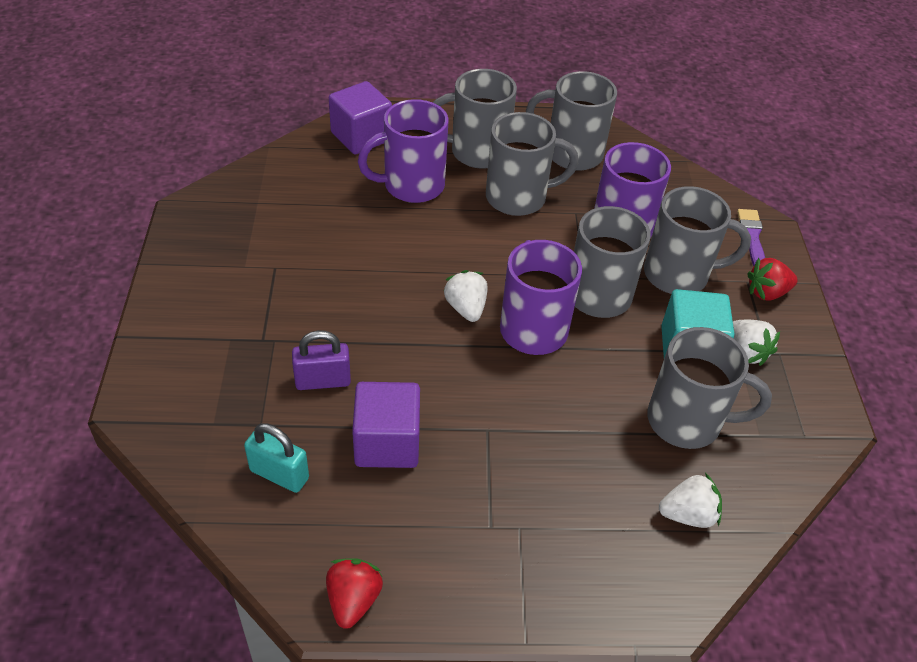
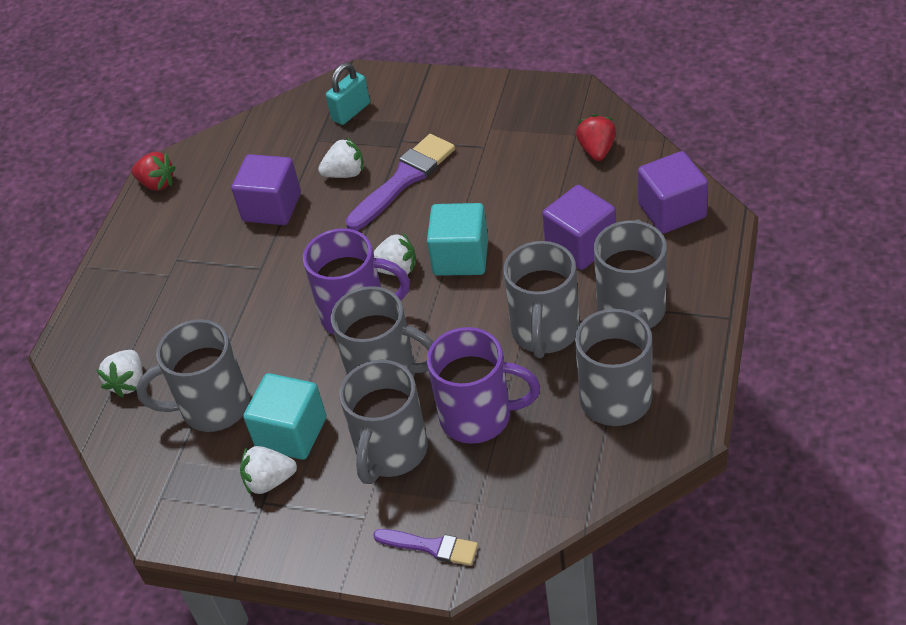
camera: 115 degrees right, 0 degrees up
(279, 474) = (268, 149): turquoise padlock -> turquoise padlock (351, 112)
(323, 381) = (345, 173): purple padlock -> white strawberry
(331, 325) = (404, 180): none -> purple brush
(411, 186) = (581, 245): purple mug -> purple cube
(440, 262) = (461, 257): none -> turquoise cube
(687, 421) = (212, 407): grey mug -> grey mug turned 45 degrees clockwise
(767, 292) = (341, 530): red strawberry -> red strawberry (597, 150)

